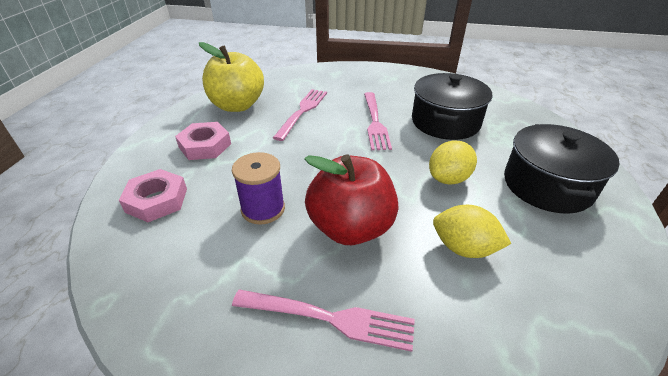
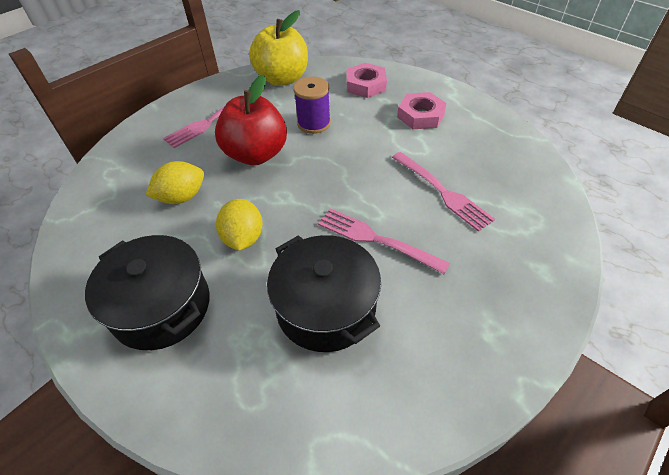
camera: 125 degrees right, 10 degrees up
(237, 105) = (488, 150): yellow apple -> yellow apple (282, 79)

